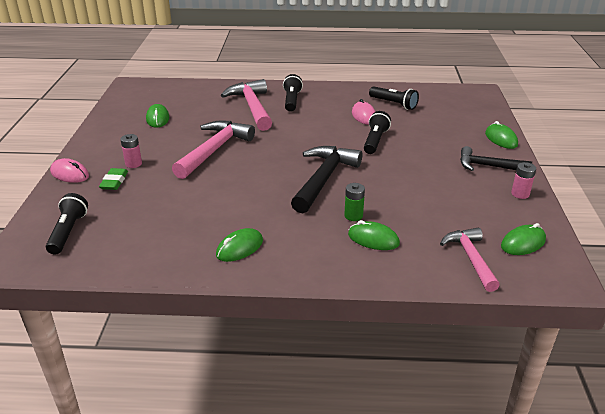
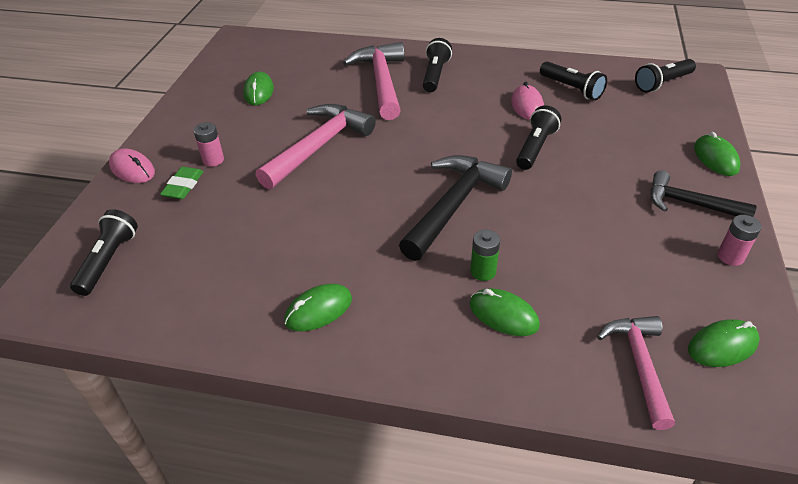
camera: 10 degrees right, 10 degrees up
(457, 97) = (662, 83): none -> black flashlight

